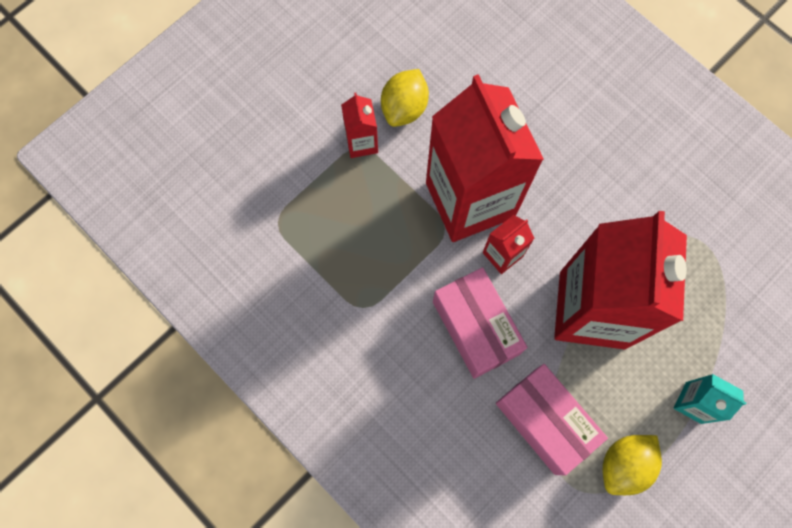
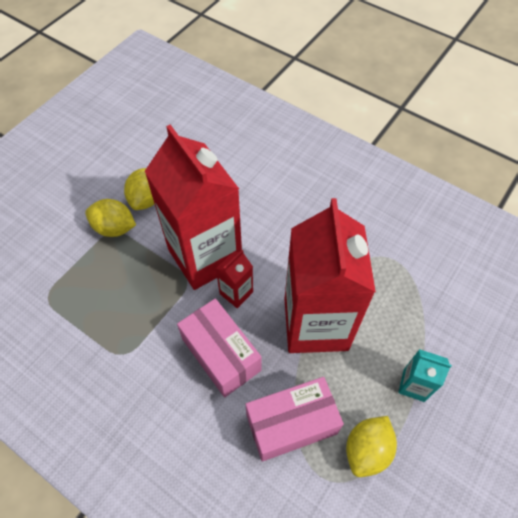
camera: 10 degrees left, 15 degrees down
(361, 143) = (114, 228): red carton -> yellow lemon
(544, 421) = (291, 424): pink box -> pink box turned 60 degrees counterclockwise

